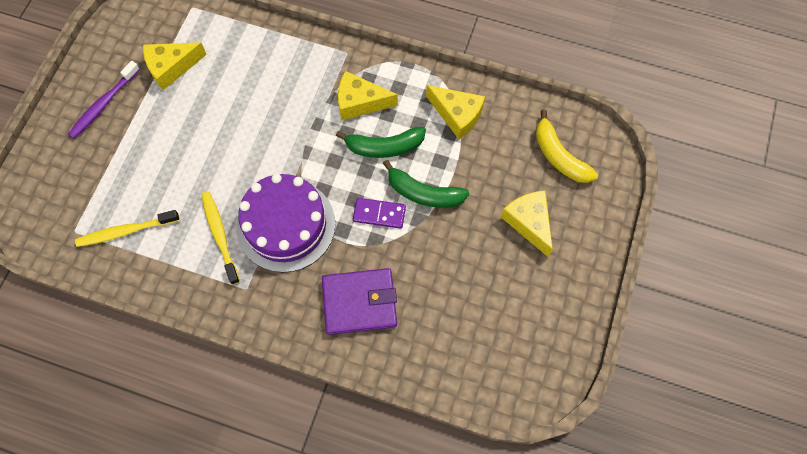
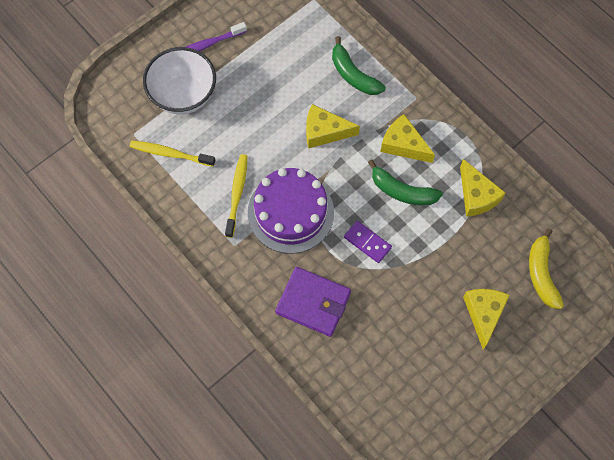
camera: 30 degrees right, 0 degrees up
(108, 165) = (183, 95): none -> white bowl
(171, 67) = (271, 41): yellow cheese -> yellow cheese (324, 132)
(424, 193) = (412, 245): green banana -> green banana (353, 75)

